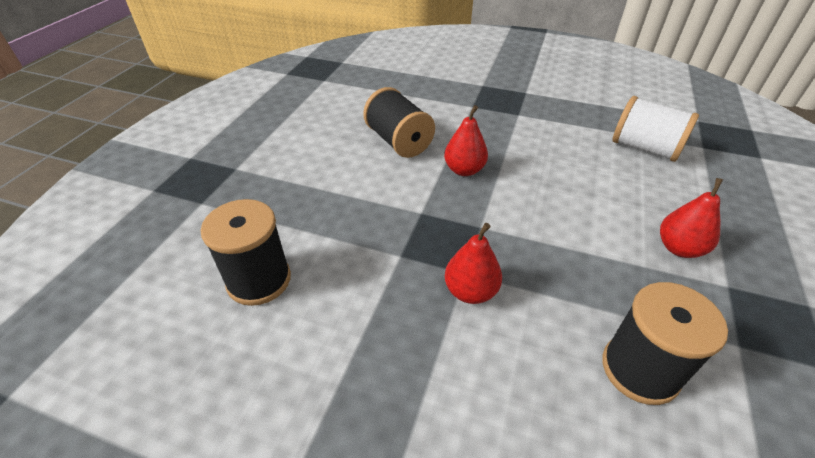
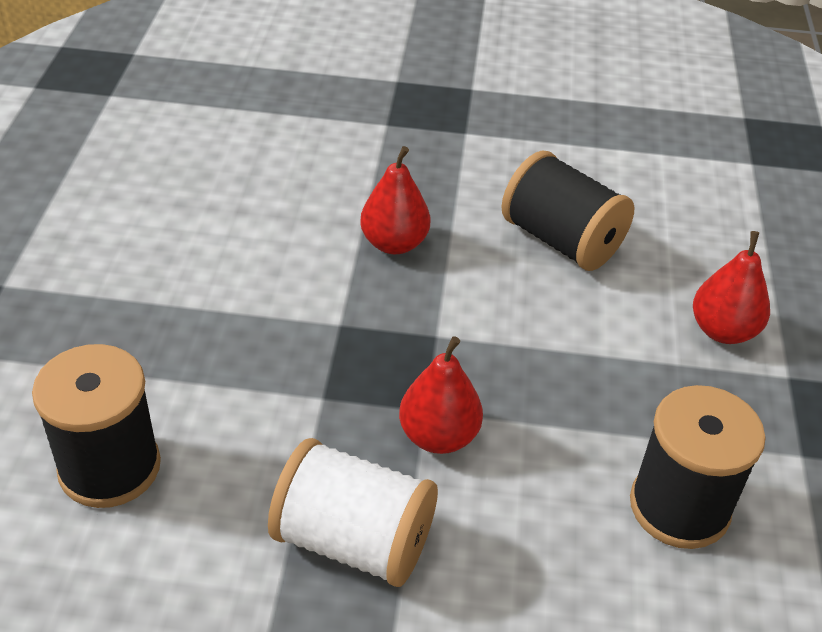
camera: 15 degrees left, 0 degrees up
(399, 142) = (276, 204): black spool -> black spool (561, 241)
(644, 148) = (667, 174): white spool -> white spool (353, 540)

